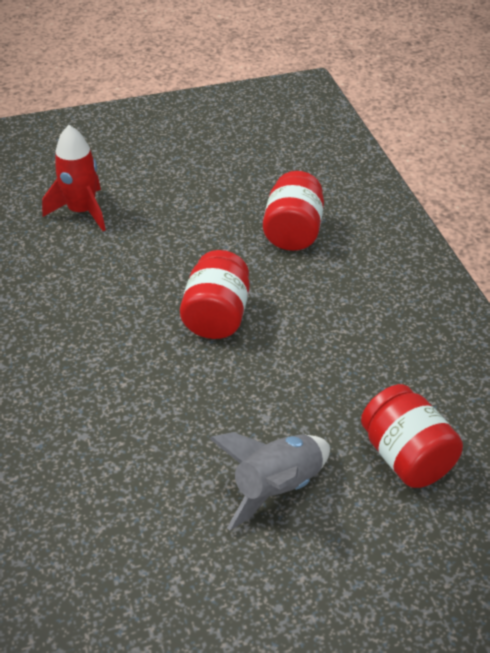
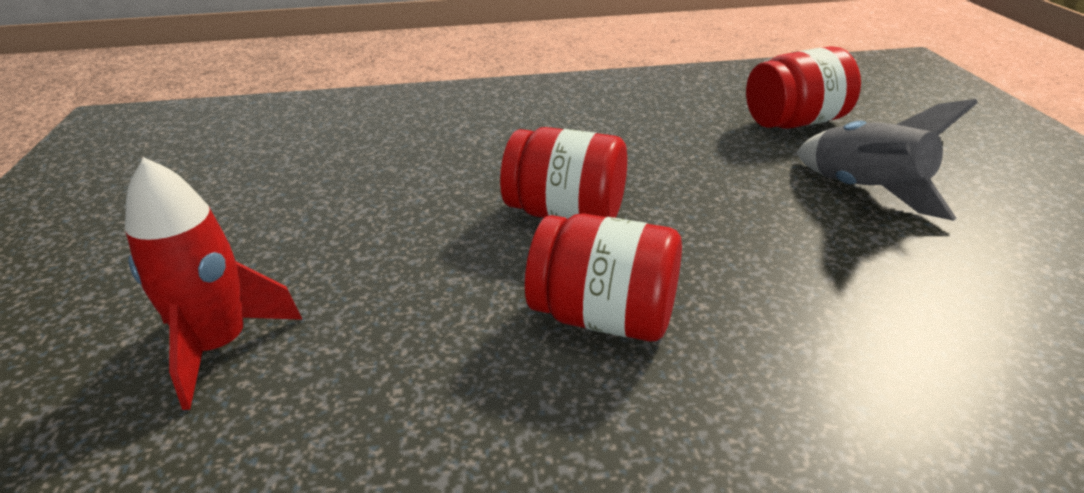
camera: 80 degrees left, 10 degrees down
(293, 232) = (417, 150): red jar -> red jar (604, 317)

